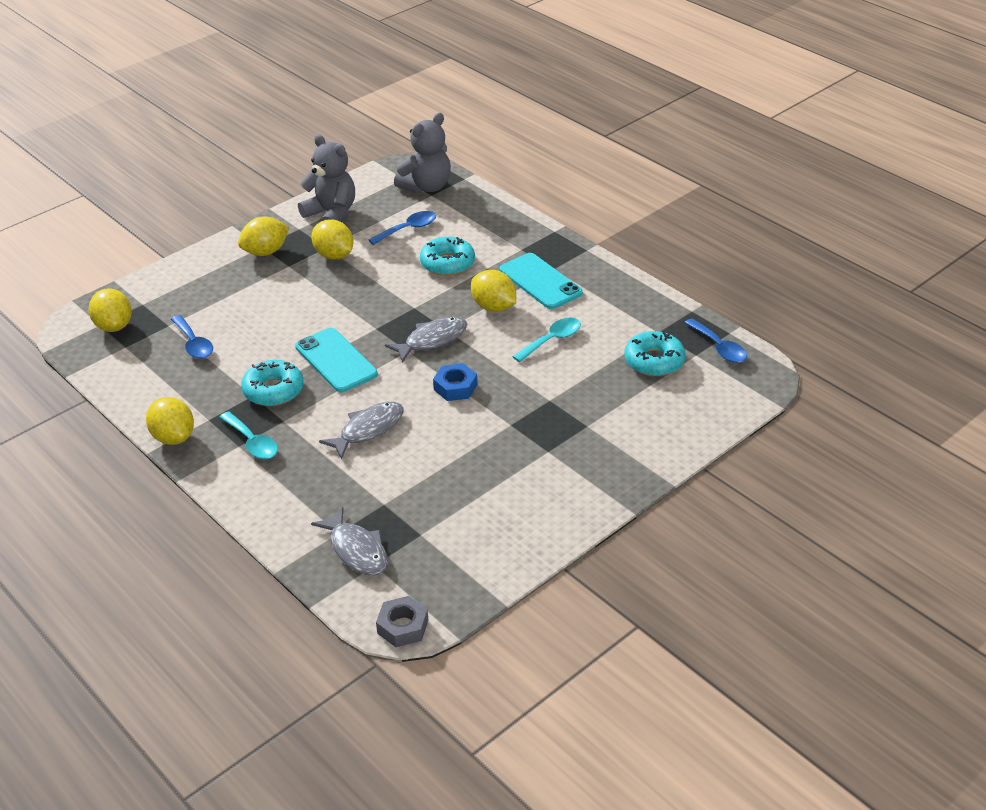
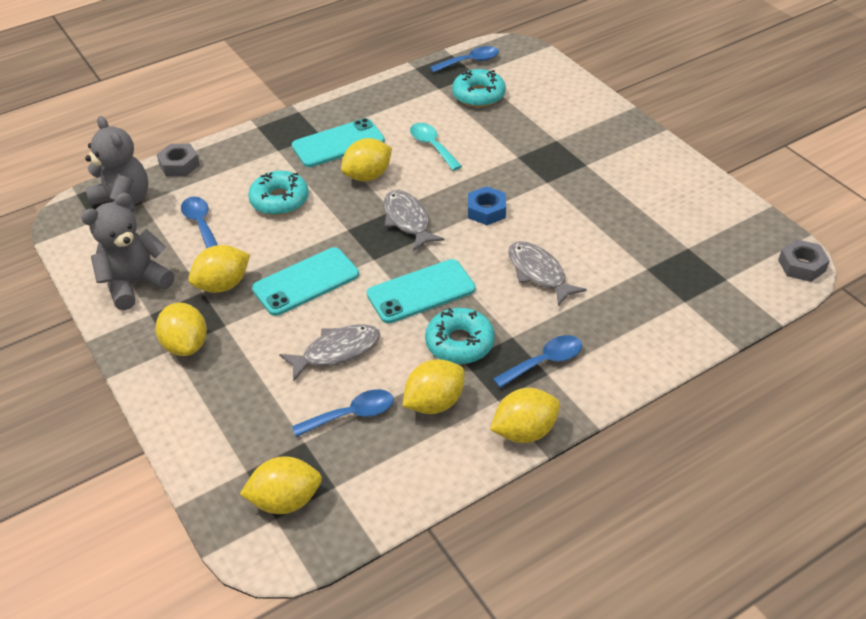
camera: 80 degrees left, 5 degrees up
(205, 384) = (434, 403): none -> yellow lemon
(252, 442) = (545, 362): turquoise spoon -> blue spoon
(342, 296) = (306, 282): none -> turquoise phone
(357, 550) = (709, 289): grey fish -> grey fish (337, 351)
(486, 202) = (179, 165): none -> grey nut

